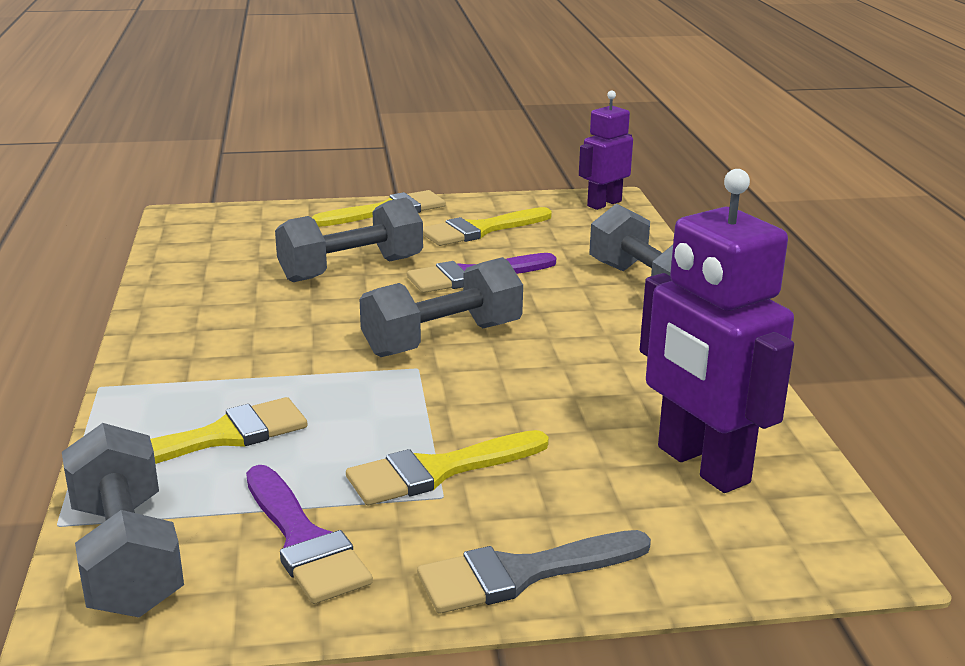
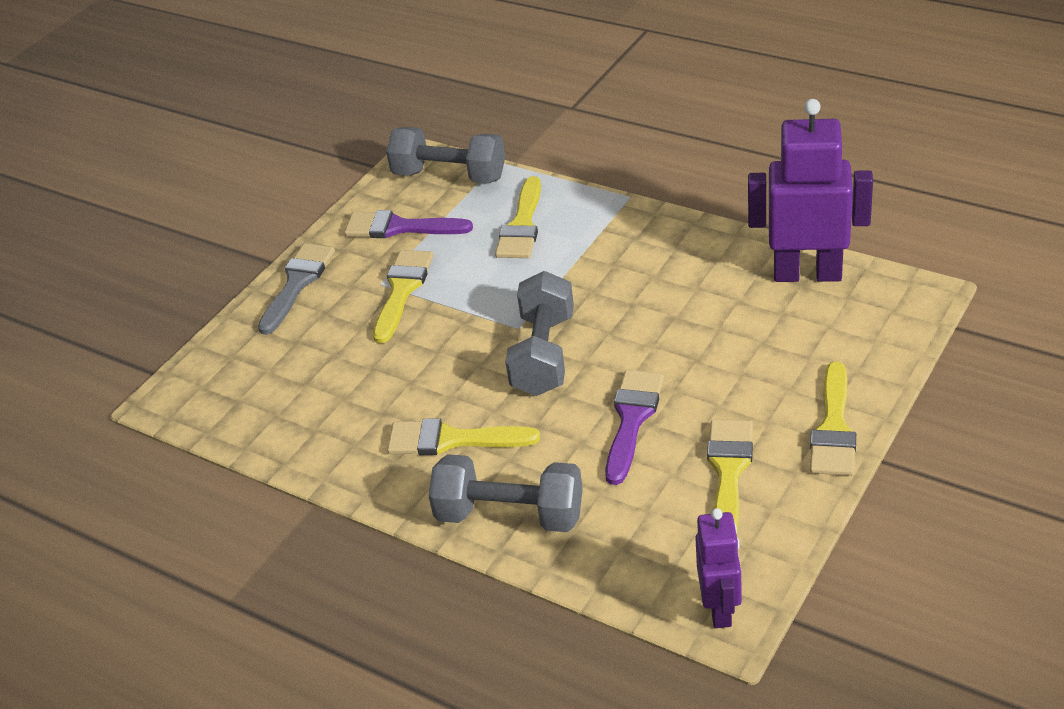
camera: 135 degrees right, 15 degrees up
(351, 269) = (710, 354): grey dumbbell -> none
(612, 341) = (452, 440): none -> yellow brush
(702, 465) = (288, 393): purple robot -> purple robot (807, 274)

